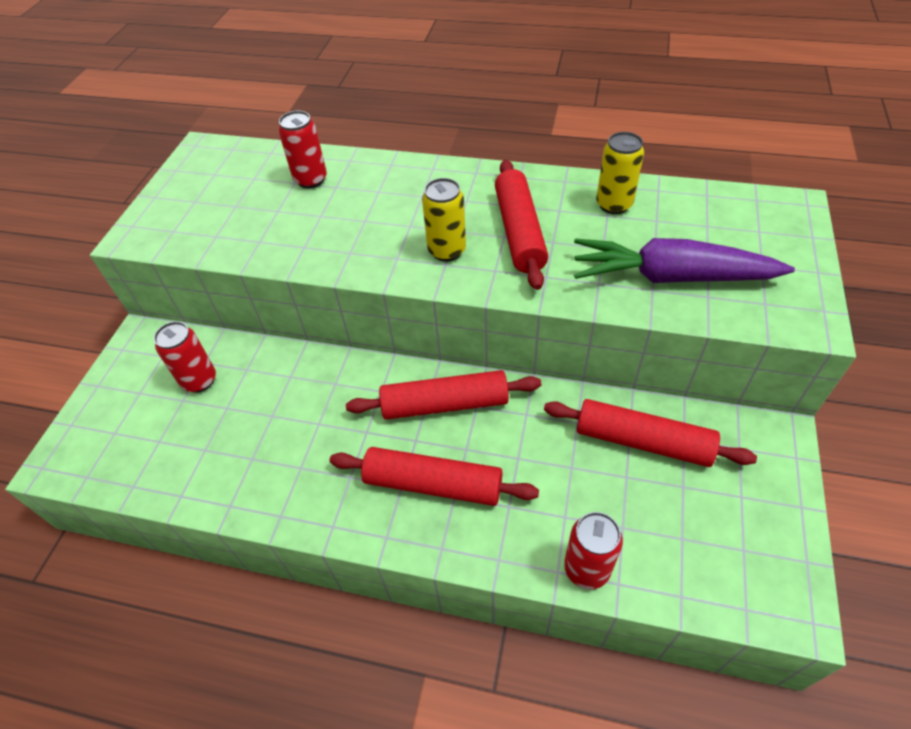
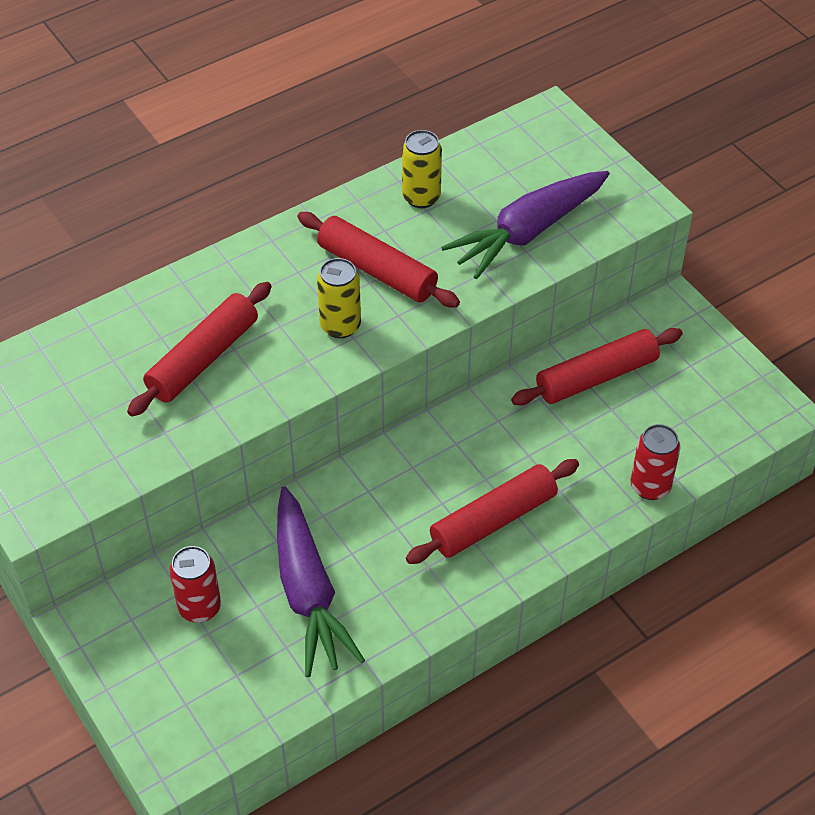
camera: 50 degrees left, 0 degrees up
(262, 426) = (308, 592): none -> purple carrot
(310, 180) = (126, 347): red can -> none
(445, 404) = (430, 460): red rolling pin -> red rolling pin (203, 358)

